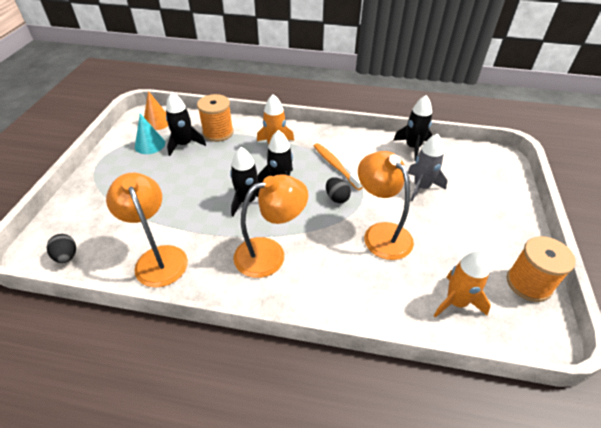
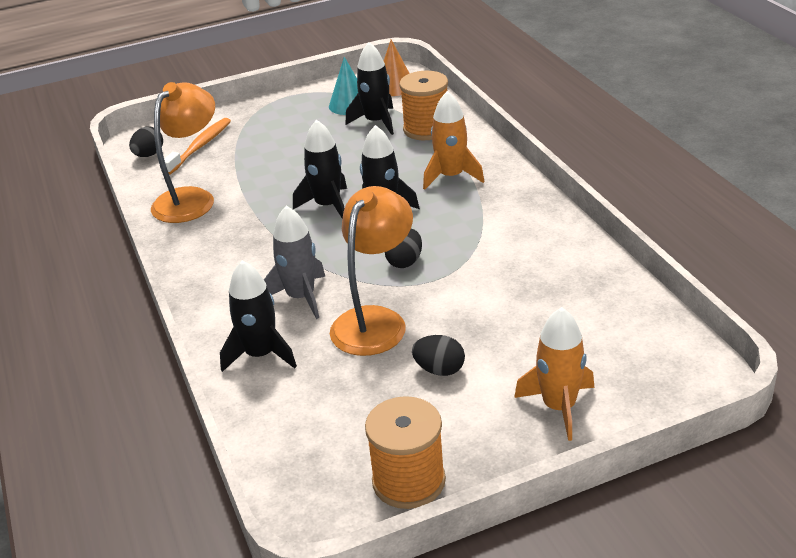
camera: 60 degrees right, 10 degrees down
(270, 254) = (260, 258): orange lamp -> none
(335, 166) = (469, 235): orange toothbrush -> orange toothbrush (200, 146)
(413, 147) = (603, 280): black rocket -> black rocket (261, 355)
(421, 187) = (512, 320): grey rocket -> grey rocket (301, 297)
(443, 230) = (439, 370): none -> black egg
(456, 302) = (311, 422): orange rocket -> orange rocket (558, 407)

